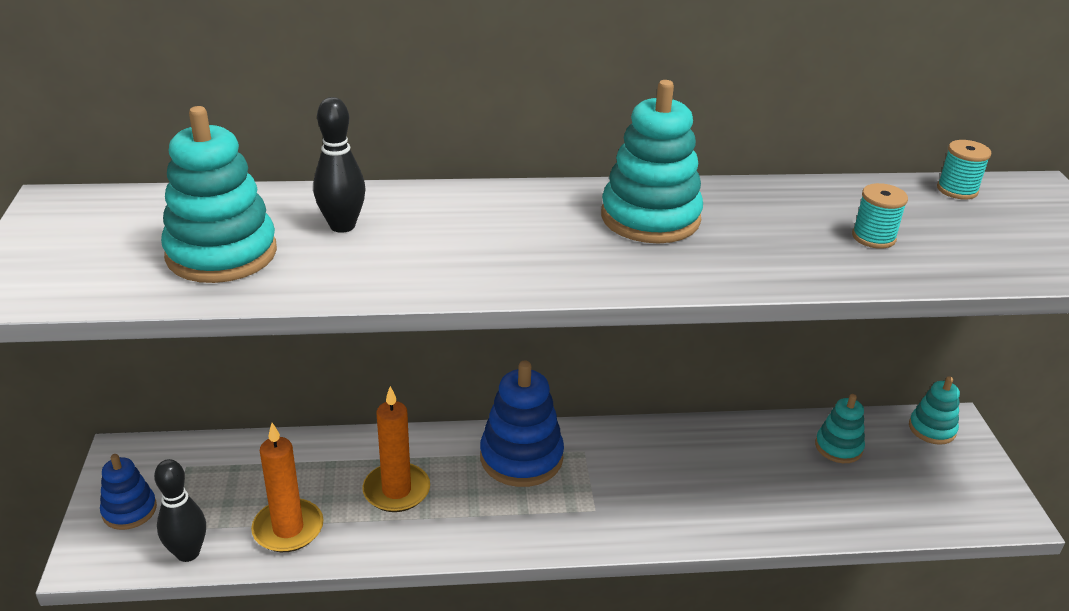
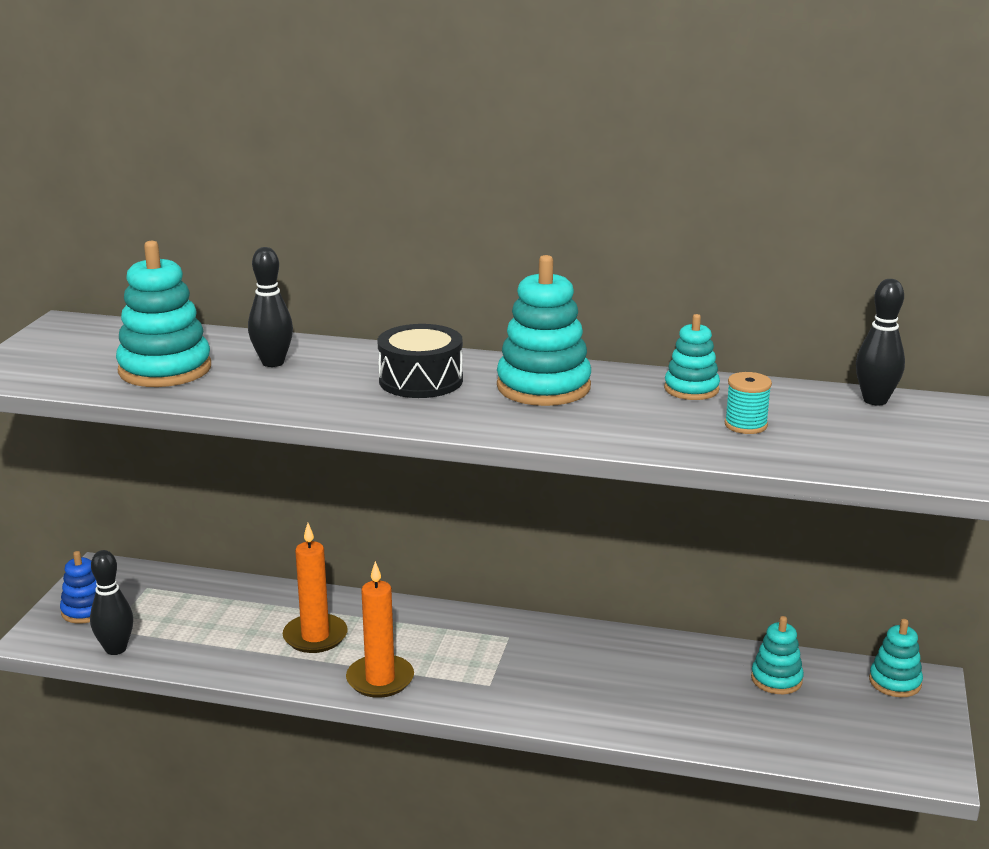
camera: 20 degrees right, 10 degrees down
(288, 529) = (206, 647): orange candle -> orange candle (380, 679)
(520, 227) = (421, 380): none -> black drum
(521, 457) = (445, 632): blue stacking toy -> none
(790, 200) = (691, 389): none -> turquoise stacking toy
(957, 190) = (875, 400): turquoise spool -> black bowling pin

